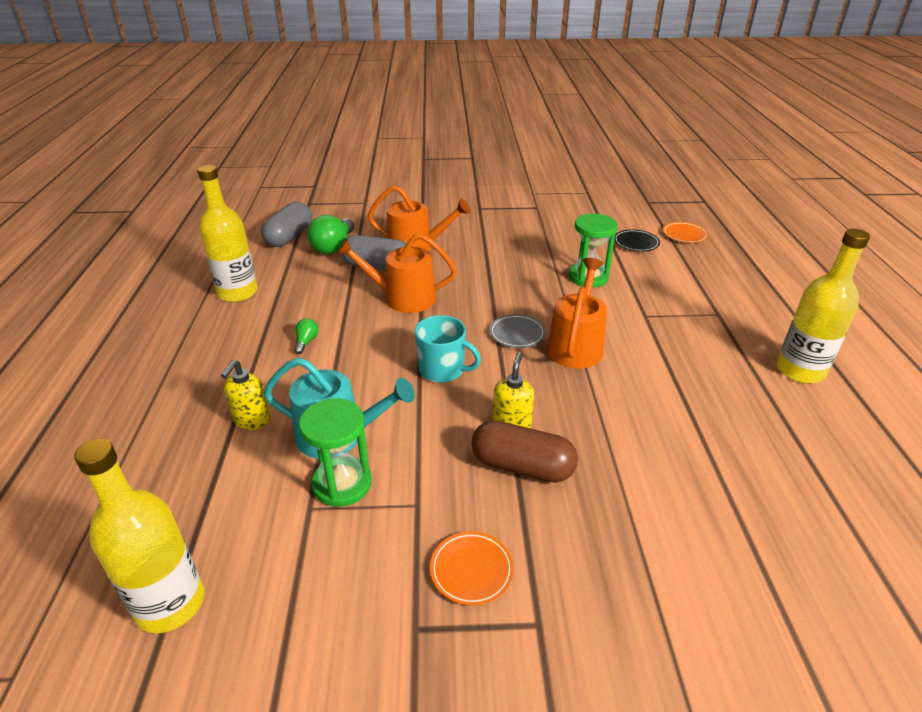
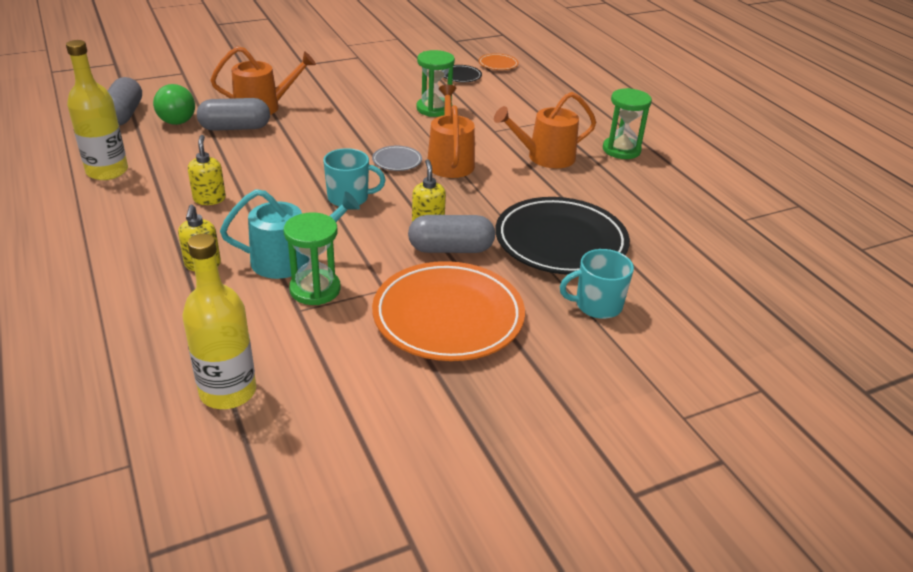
camera: 25 degrees left, 0 degrees up
(306, 342) = (209, 199): green light bulb -> yellow soap dispenser
(403, 298) = (278, 150): orange watering can -> orange watering can (545, 157)
(471, 570) = (448, 317): orange plate -> orange plate, size x2.35
(522, 466) = (451, 249): brown capsule -> grey capsule
(667, 491) = (560, 242): none -> black plate
(680, 612) = (597, 305): none -> turquoise mug
(800, 371) = (621, 150): yellow bottle -> green hourglass

